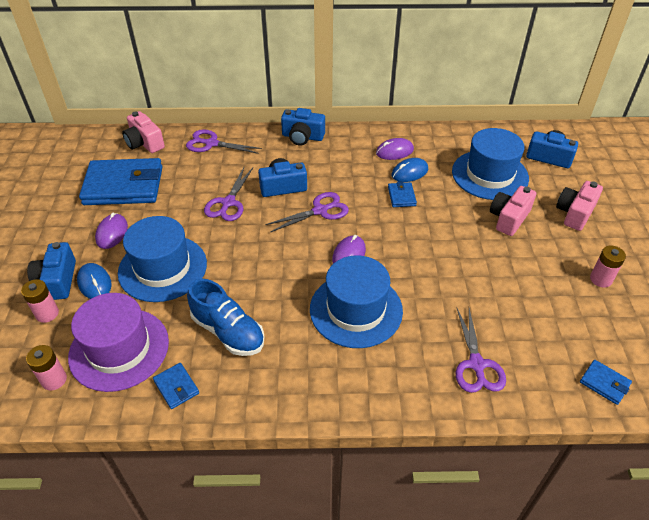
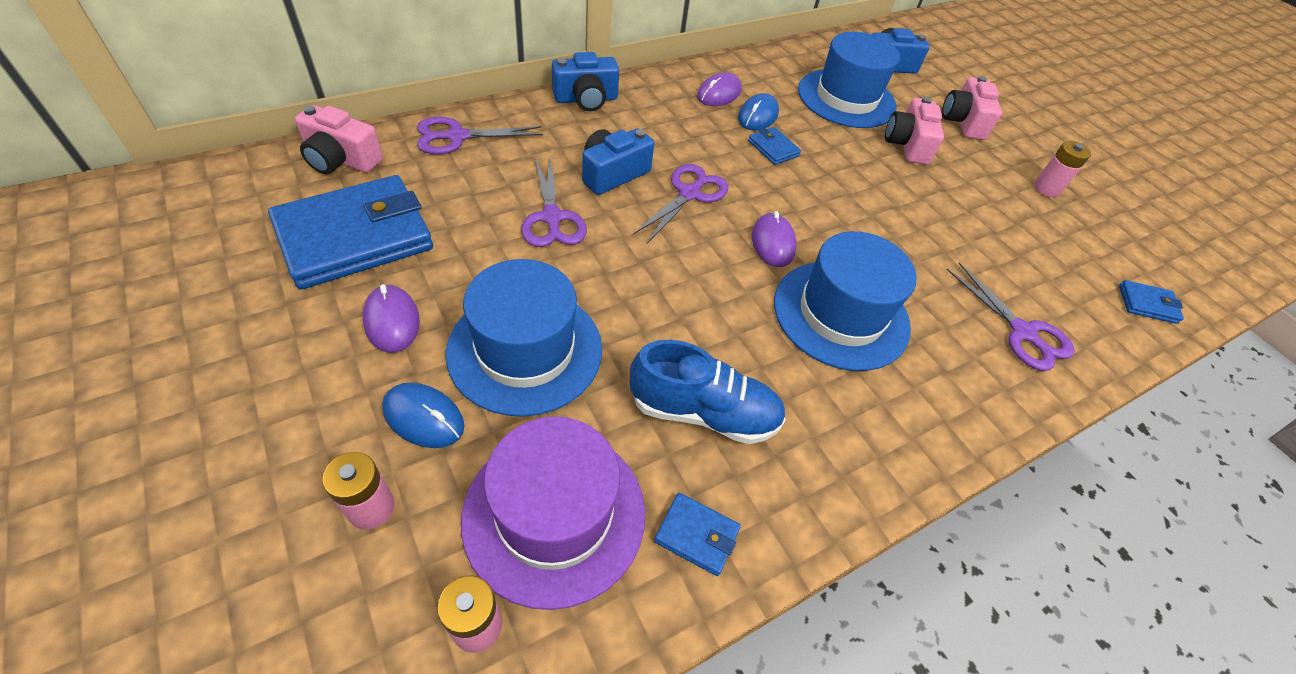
camera: 35 degrees left, 5 degrees up
(57, 280) = (348, 439): blue camera -> none

